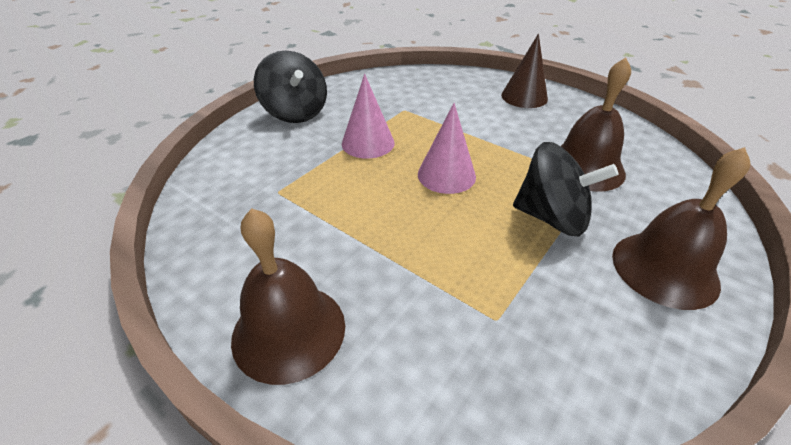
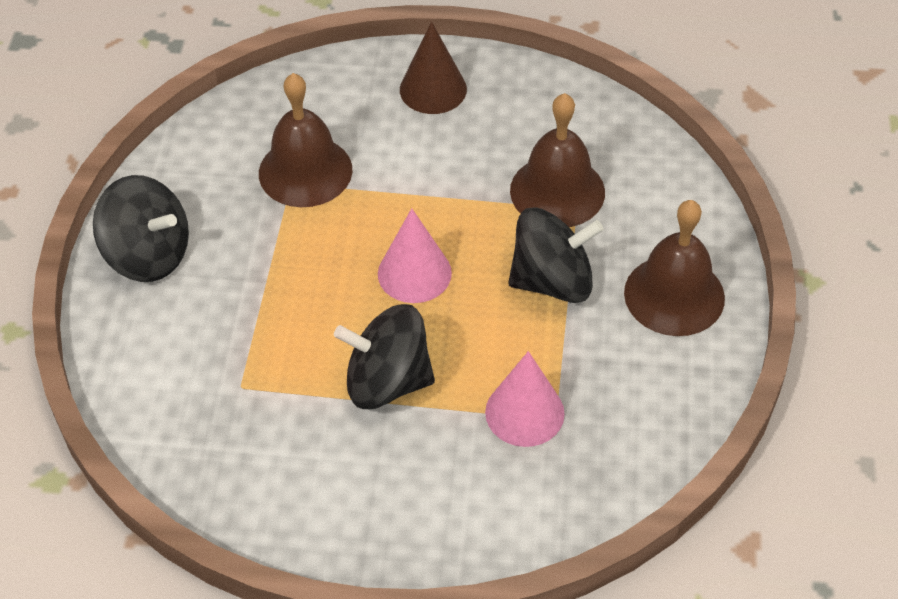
camera: 30 degrees left, 10 degrees up
(289, 331) = (387, 519): brown bell -> brown bell (305, 171)
(368, 143) = (288, 265): pink cone -> pink cone (524, 412)
(375, 229) = (387, 381): none -> black spinning top

